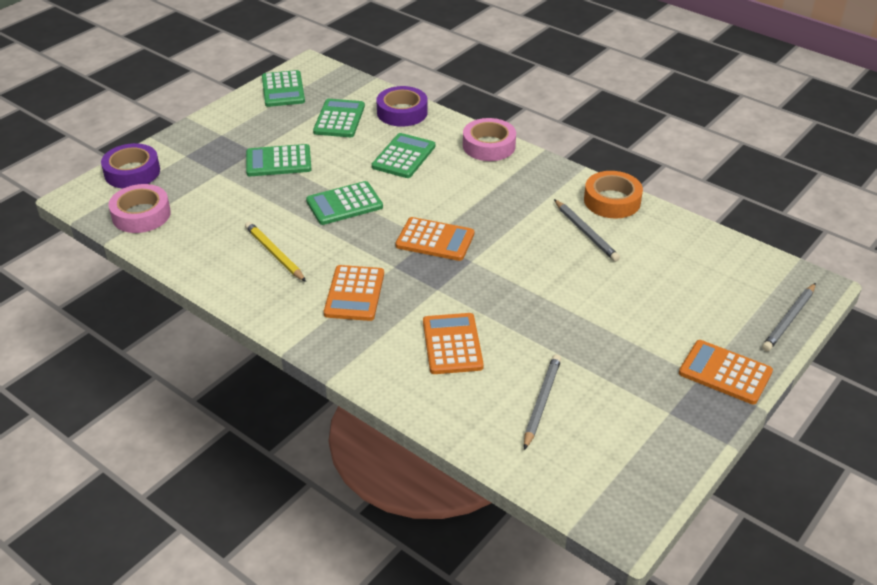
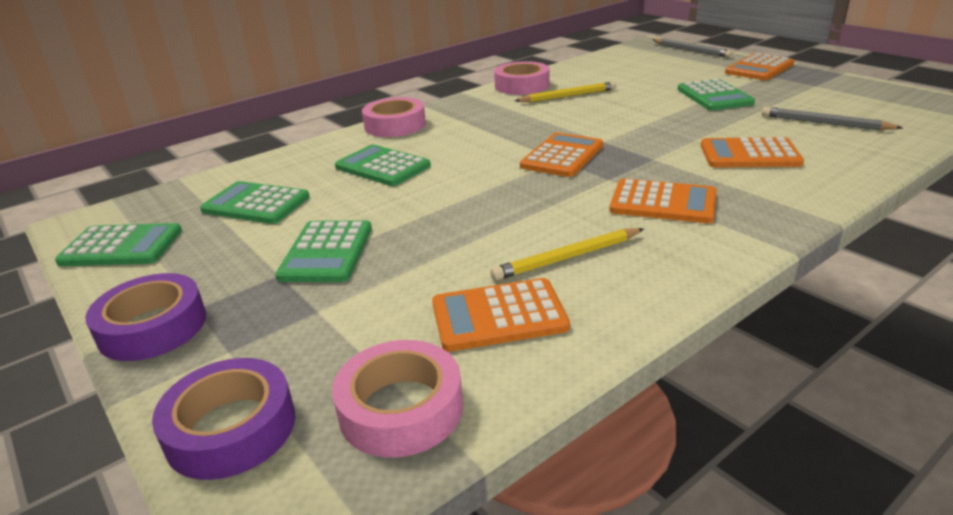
camera: 75 degrees left, 10 degrees down
(212, 234) = (499, 316): none -> orange calculator
(344, 204) = (466, 205): green calculator -> green calculator (714, 96)
(402, 112) = (282, 165): purple tape -> purple tape (153, 327)
(586, 232) = (568, 96): grey pencil -> yellow pencil
(612, 201) = (522, 85): orange tape -> pink tape

